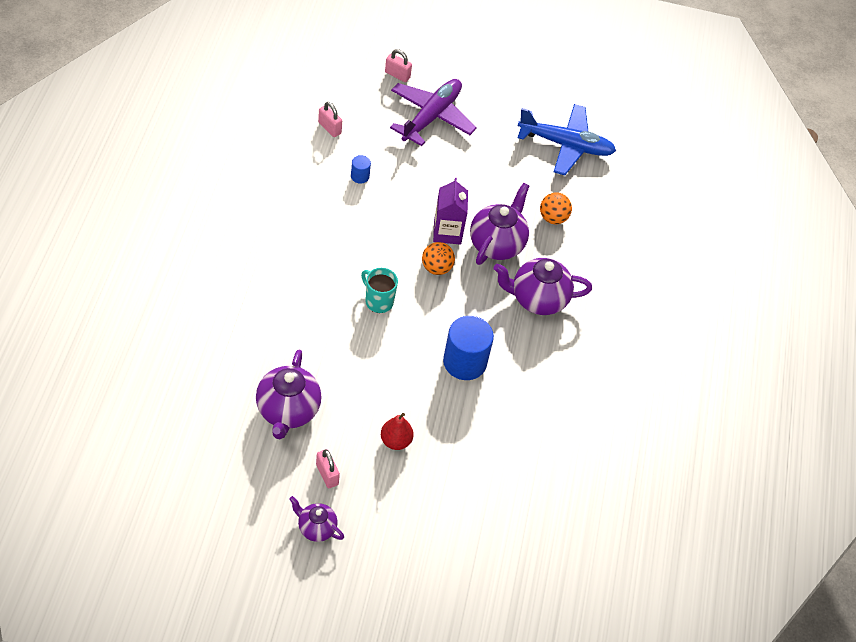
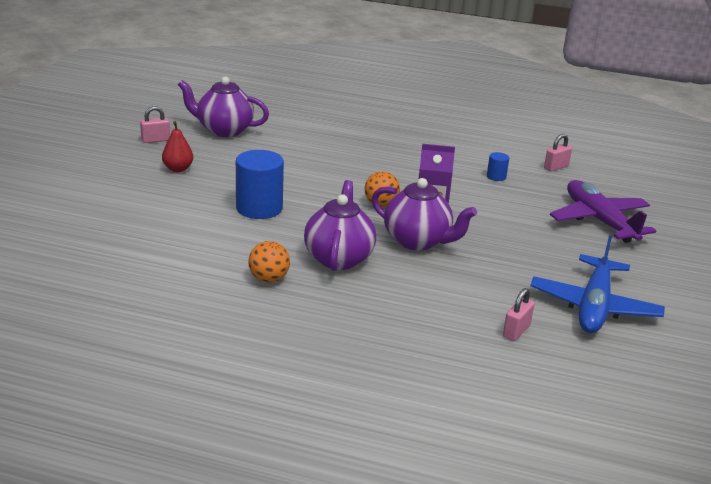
camera: 100 degrees right, 25 degrees down
(316, 528) = (107, 133): purple teapot -> none
(378, 301) = (338, 173): turquoise mug -> none
(397, 75) = (653, 206): pink padlock -> pink padlock (516, 331)
(431, 116) = (599, 220): purple plane -> purple plane turned 150 degrees counterclockwise
(553, 218) = (464, 282): orange ball -> orange ball (269, 279)

